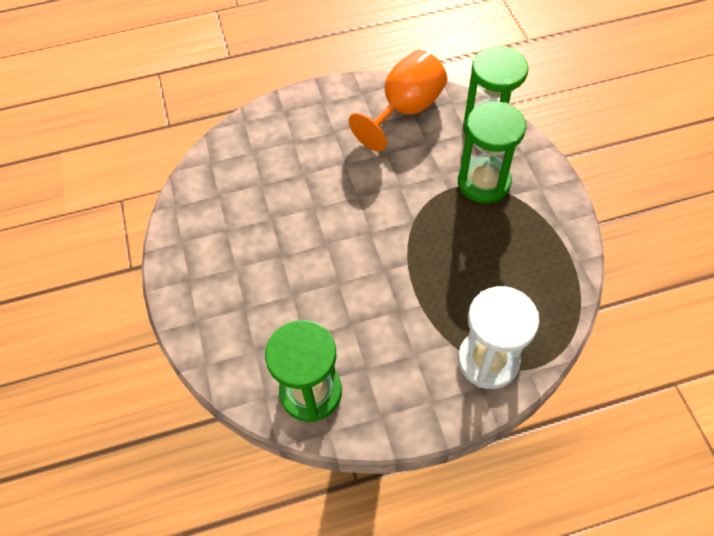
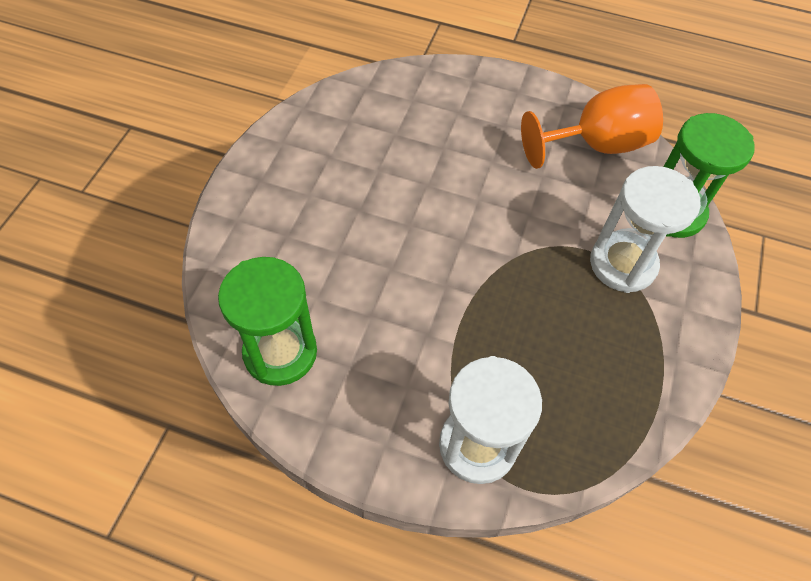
camera: 30 degrees right, 0 degrees up
(483, 182) = (622, 264): green hourglass -> white hourglass

